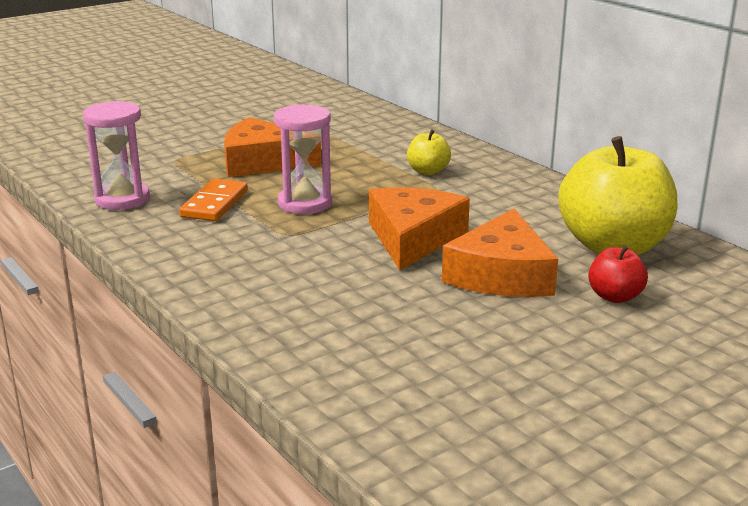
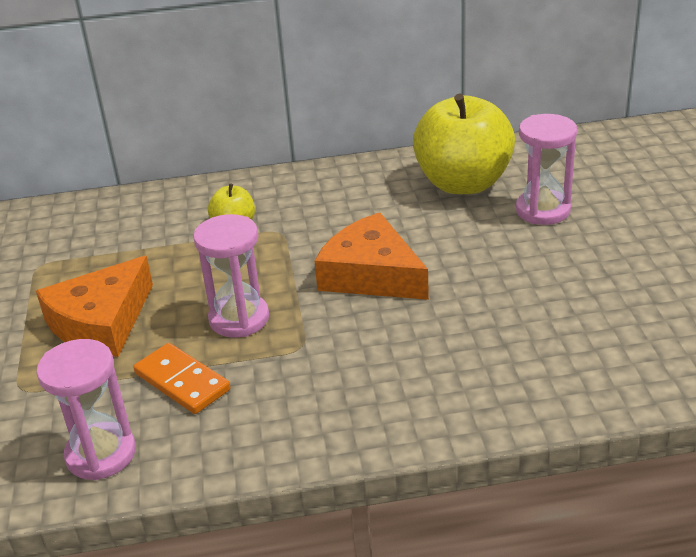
camera: 60 degrees left, 10 degrees up
(501, 274) = (473, 249): orange cheese -> none
(614, 296) = (543, 210): red apple -> pink hourglass

